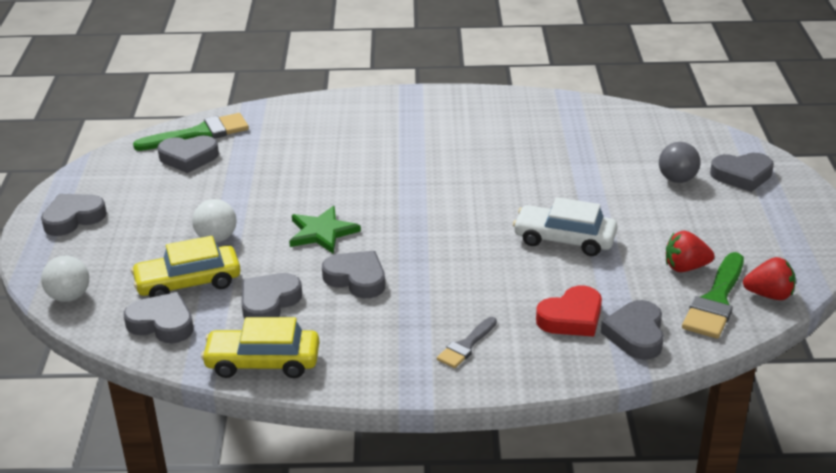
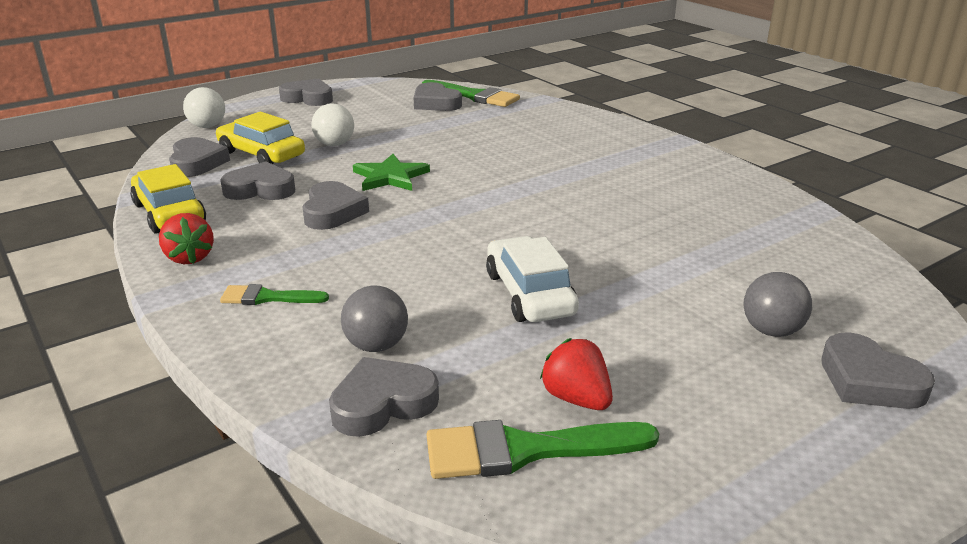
camera: 55 degrees right, 5 degrees down
(466, 345) = (267, 297): grey brush -> green brush
(571, 318) = (376, 345): red heart -> grey ball
(769, 295) = (598, 500): red strawberry -> red strawberry (189, 257)

